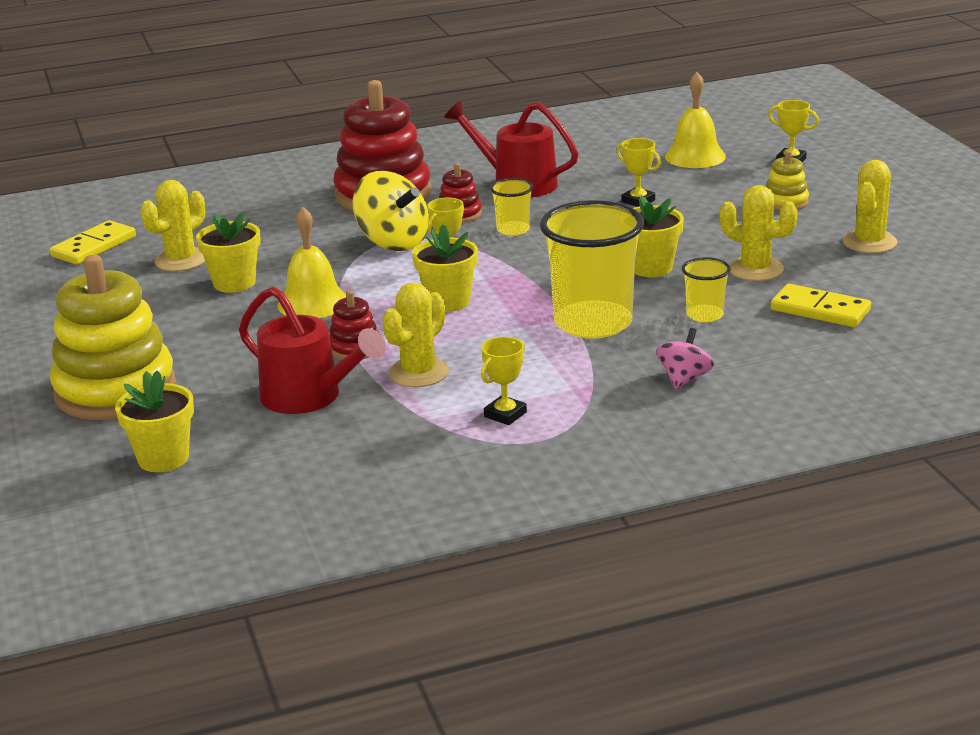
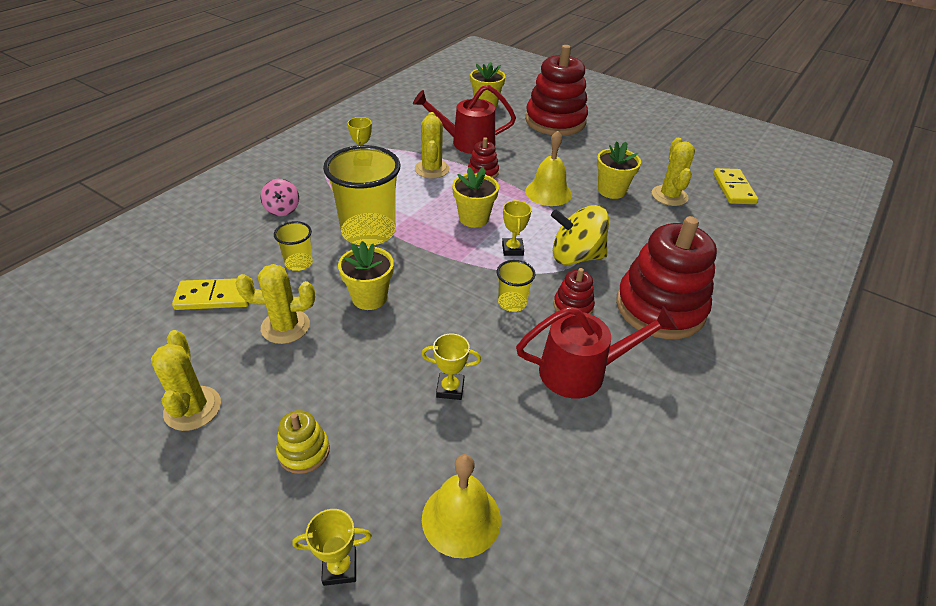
camera: 140 degrees right, 15 degrees up
(115, 390) = (555, 121): yellow stacking toy -> red stacking toy

